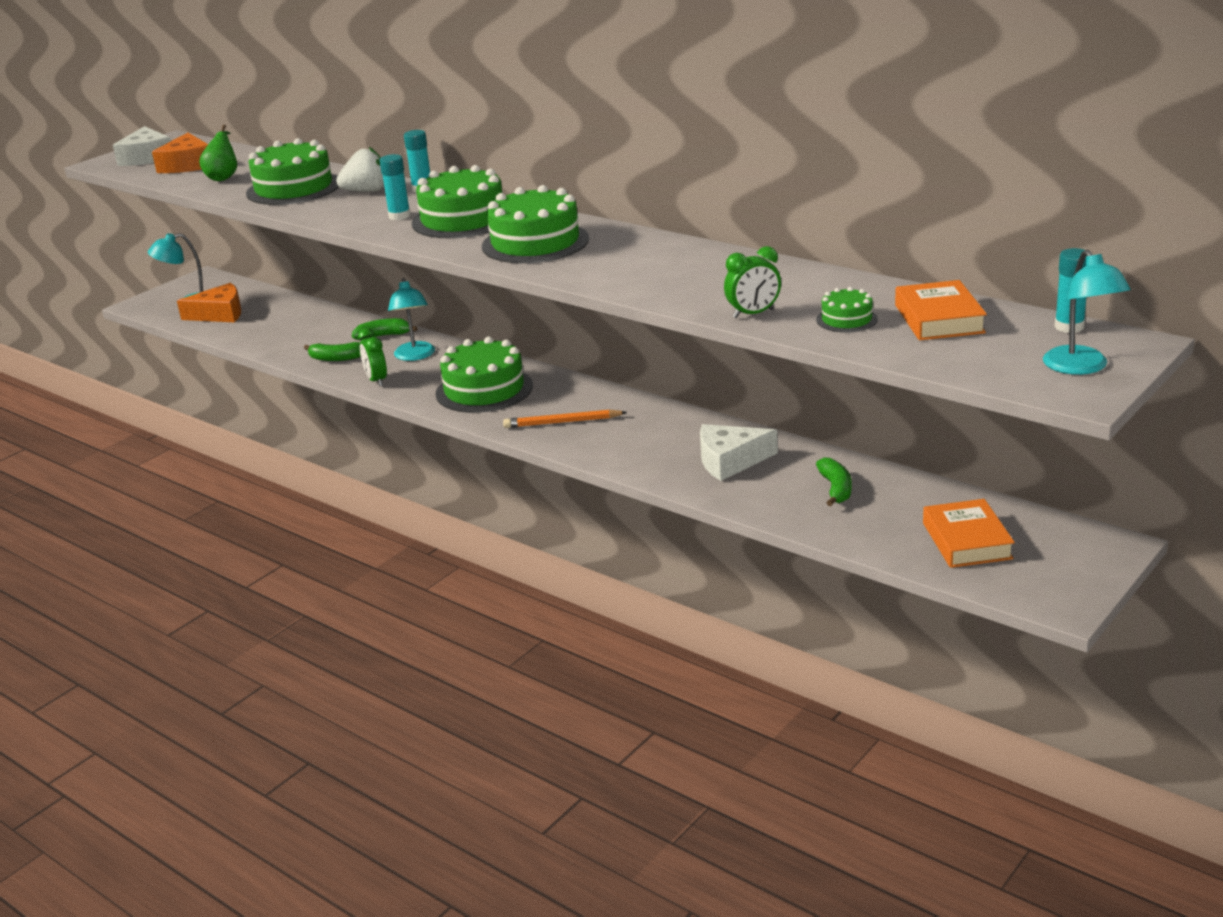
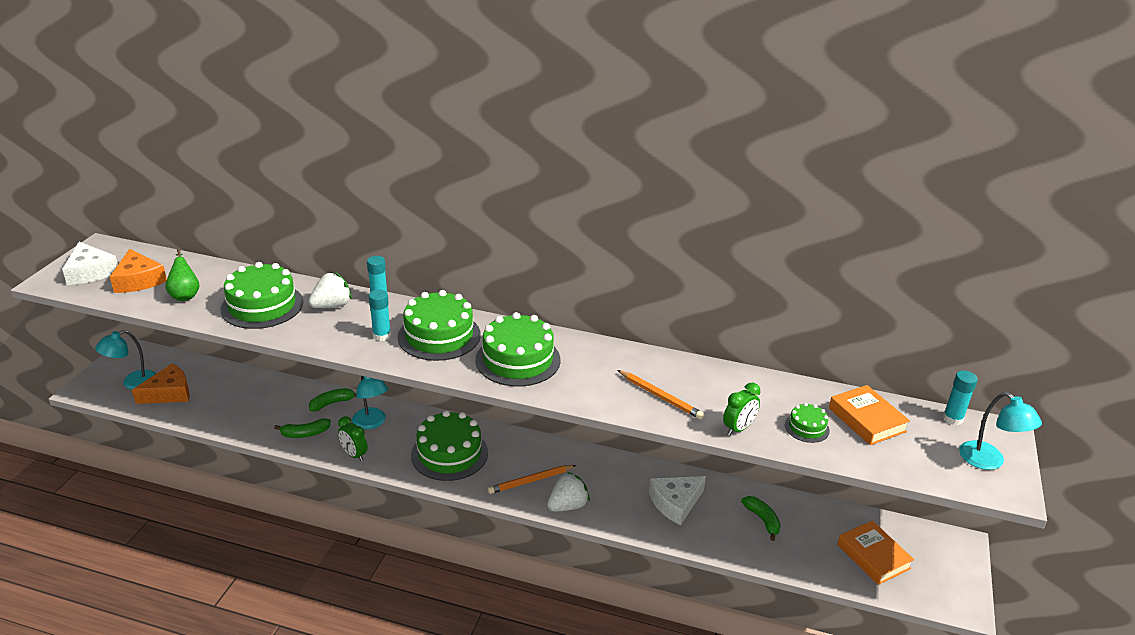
camera: 25 degrees left, 5 degrees up
(590, 448) = (567, 506): none -> white strawberry
(680, 282) = (660, 397): none -> orange pencil

